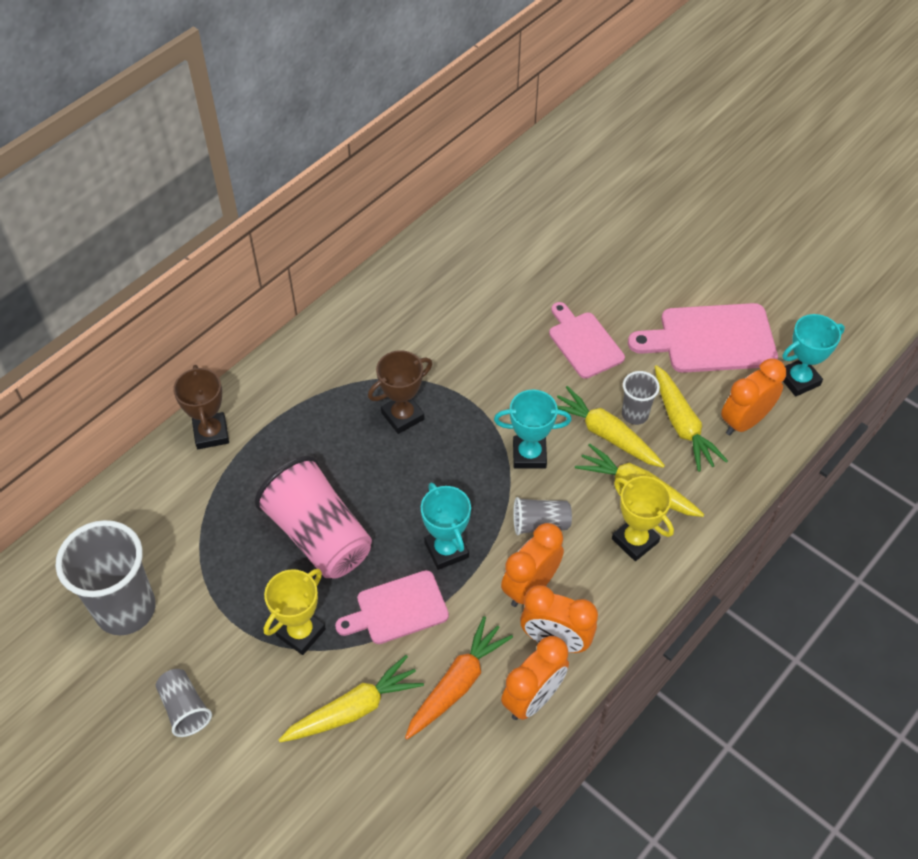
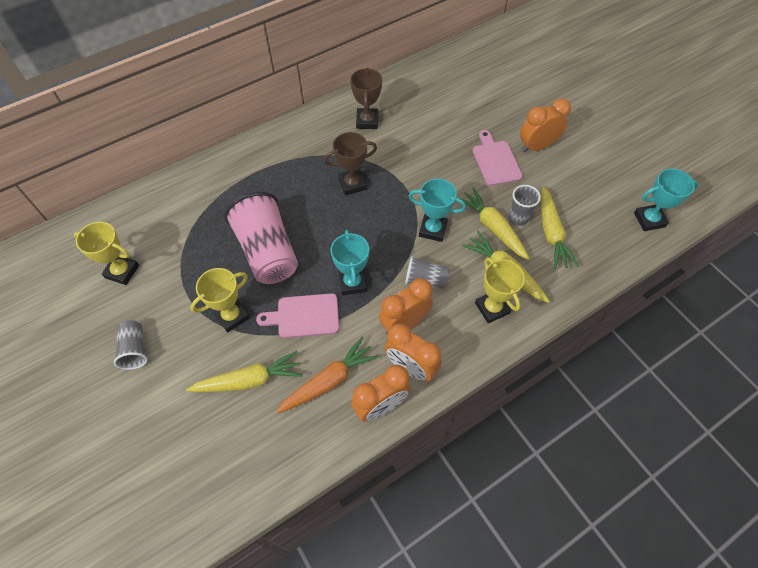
camera: 15 degrees right, 5 degrees up
(126, 609) = (122, 271): grey cup -> yellow trophy
(211, 433) = (220, 168): brown trophy -> brown trophy (367, 121)
(711, 339) = (590, 177): pink cutting board -> none
(744, 421) = (599, 240): orange clock -> orange clock (537, 146)

